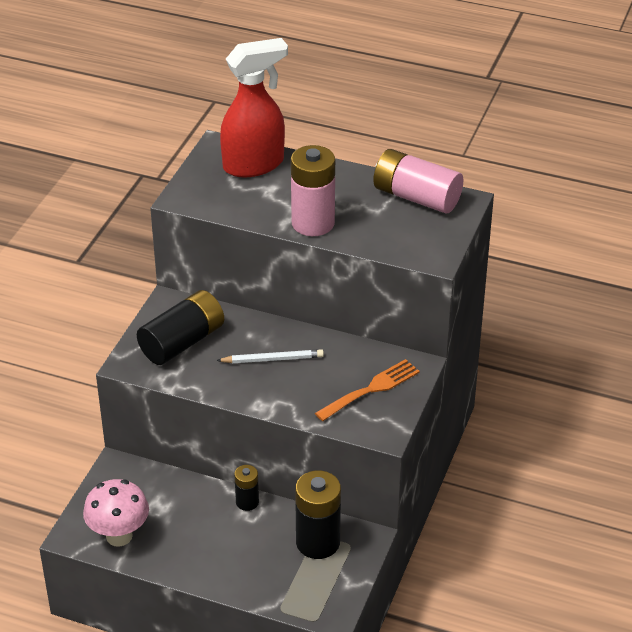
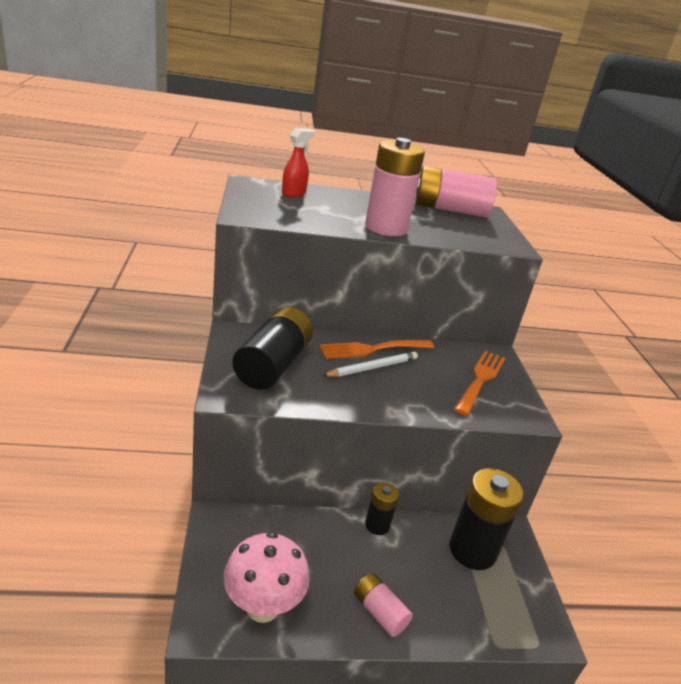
camera: 30 degrees left, 10 degrees down
(204, 563) = (379, 612): none -> pink battery
(254, 165) = (294, 193): red spray bottle -> red spray bottle, size x0.47
(287, 339) = (372, 349): none -> orange fork

